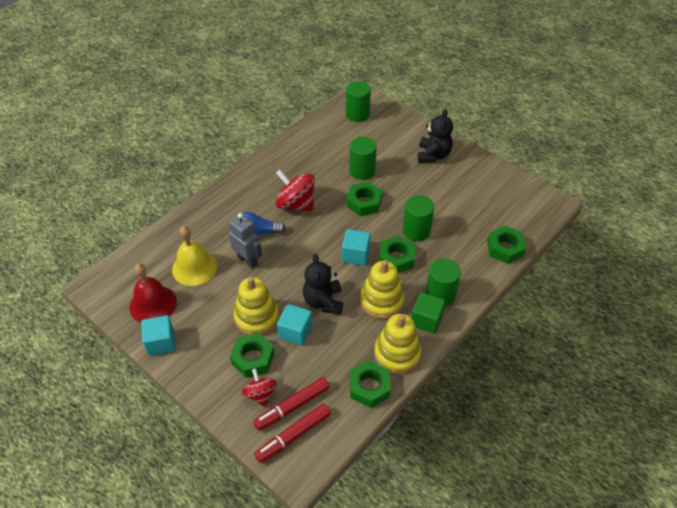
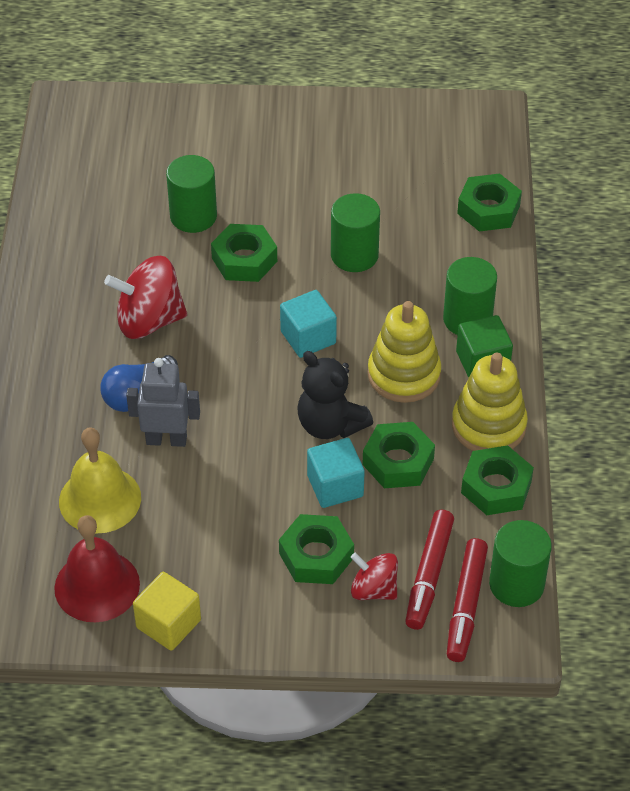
camera: 40 degrees left, 0 degrees up
(161, 342) = (168, 624): turquoise cube -> yellow cube
(257, 317) = (264, 503): yellow stacking toy -> none
(357, 114) = (96, 135): green cylinder -> green cylinder (516, 584)
(396, 258) = (366, 308): green nut -> green nut (398, 462)
(433, 155) = (270, 135): black teddy bear -> none

